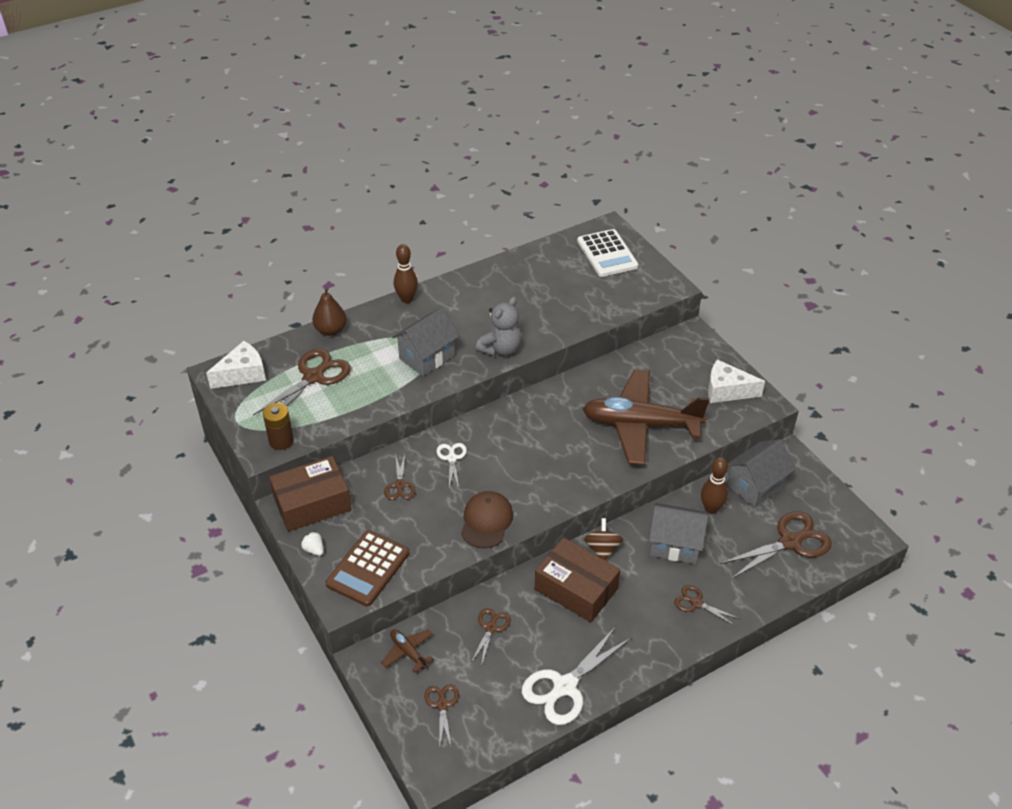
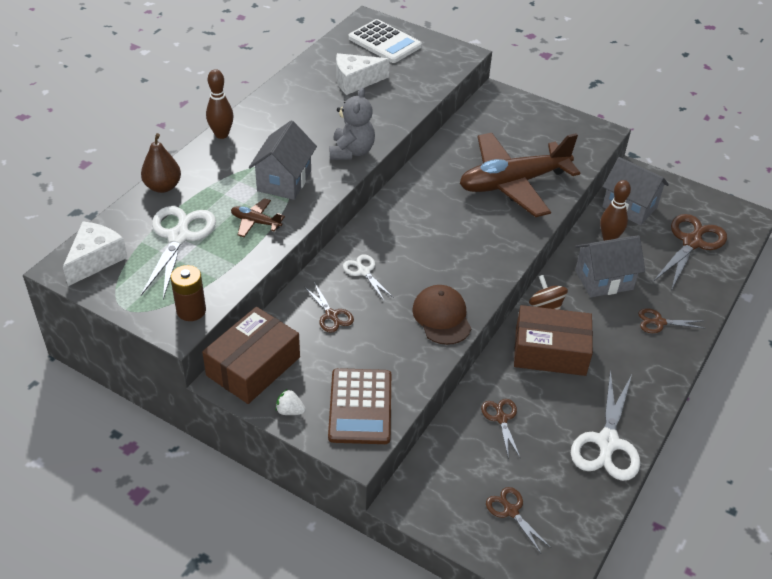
camera: 30 degrees left, 0 degrees up
(314, 377) = (179, 236): brown scissors -> white scissors
(408, 652) = (440, 475): brown plane -> brown plane (256, 222)
(726, 391) = (562, 131): white cheese -> white cheese (355, 81)
(755, 486) = (629, 207): grey house -> grey house turned 75 degrees counterclockwise

